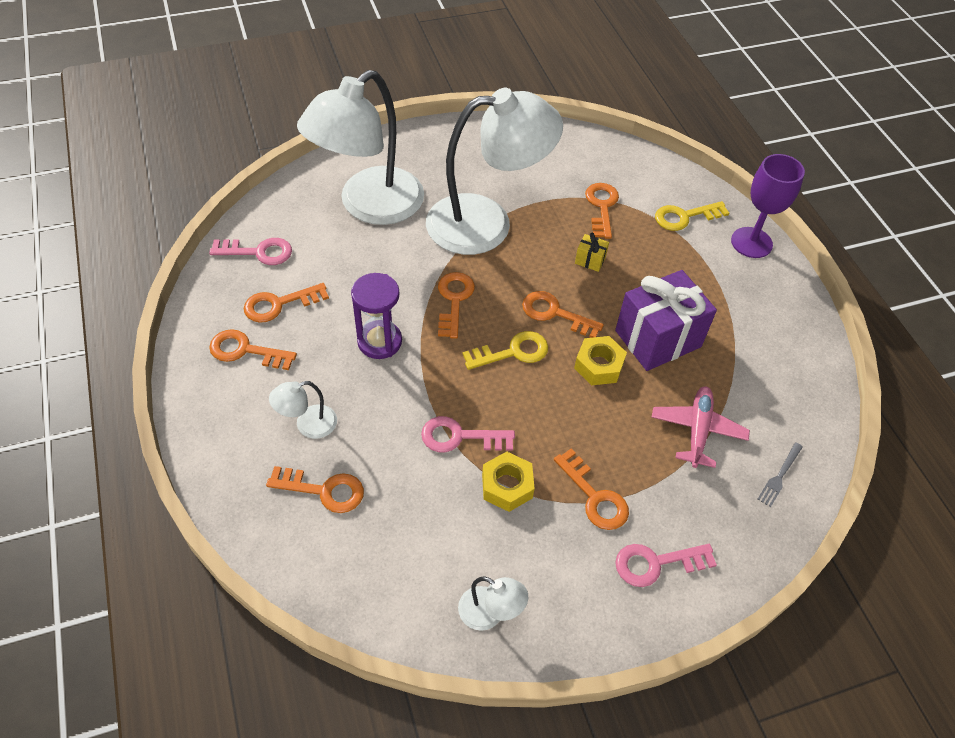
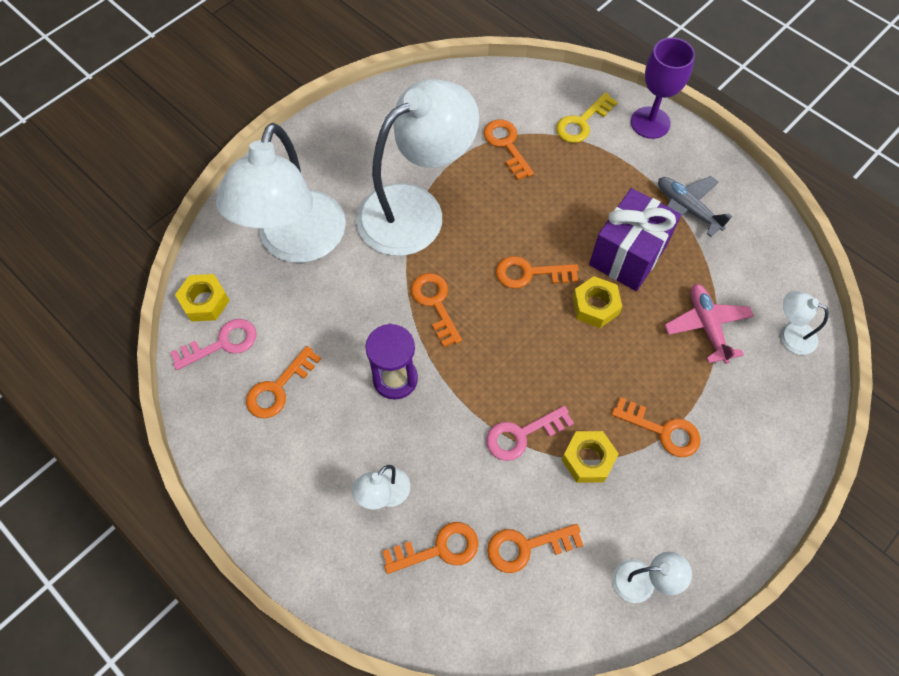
camera: 25 degrees left, 10 degrees up
(245, 351) = (278, 451): orange key -> orange key (526, 547)
(267, 217) = (205, 301): none -> yellow nut
(512, 352) = (516, 329): yellow key -> none
(590, 260) = (528, 205): yellow gift -> none
(656, 563) = (742, 463): pink key -> none
(742, 326) = (687, 209): none -> grey plane
(779, 476) = (790, 334): grey fork -> white lamp

